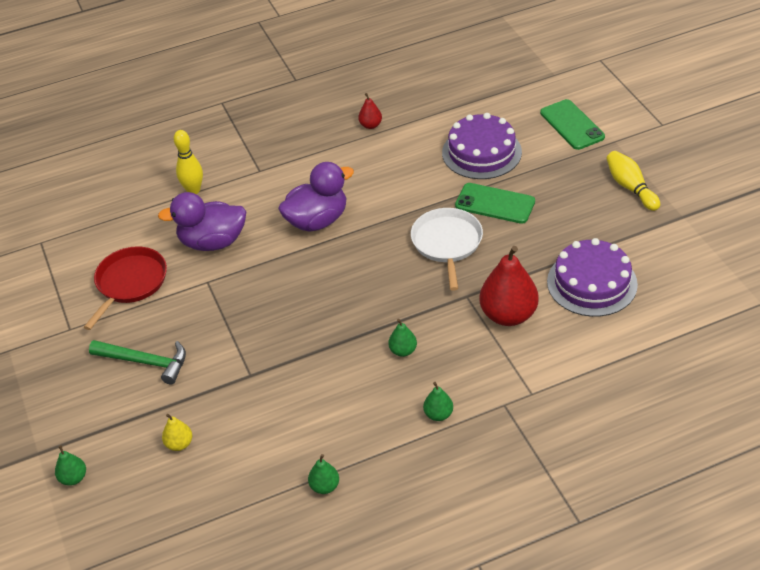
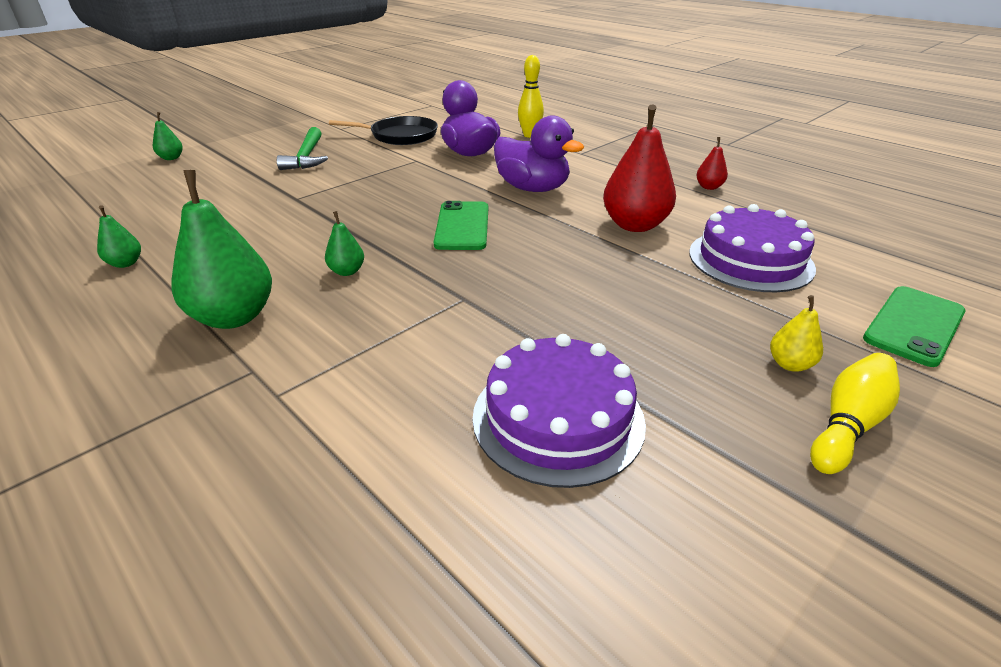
camera: 65 degrees right, 10 degrees down
(130, 283) = (400, 136): red pan -> black pan
(179, 444) = (204, 186): yellow pear -> yellow pear (790, 364)
(438, 414) = (234, 317): green pear -> green pear, size x2.08
(447, 243) = (553, 266): white pan -> none
(495, 203) = (661, 288): green phone -> green phone (462, 226)
(508, 315) = (441, 340): red pear -> red pear (634, 225)

